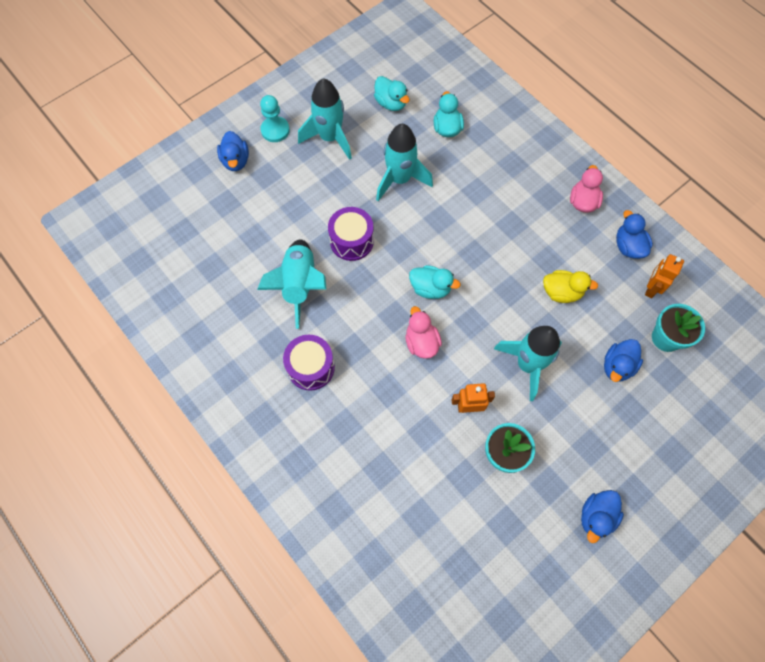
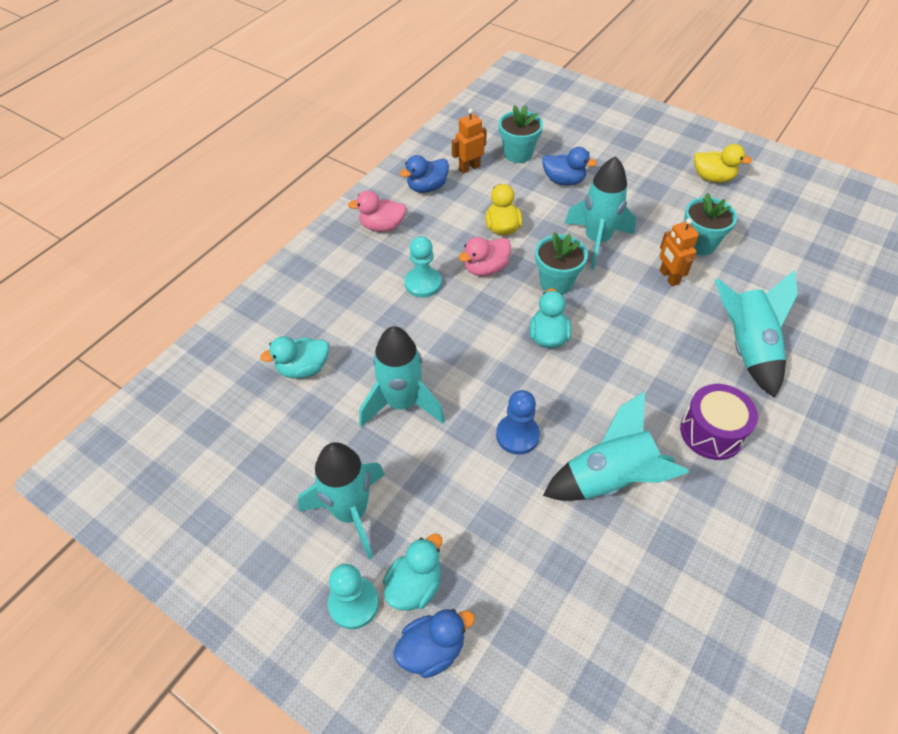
camera: 105 degrees left, 15 degrees down
(351, 241) = (517, 435): purple drum -> blue pawn
(375, 433) = (746, 348): none -> turquoise rocket
(391, 103) = (269, 446): turquoise duck -> turquoise duck (415, 585)
(421, 342) = (619, 331): pink duck -> pink duck (486, 269)
(486, 314) = (556, 282): none -> turquoise flower pot
(509, 217) = (423, 283): none -> turquoise pawn
(596, 517) = (712, 178): blue duck -> yellow duck
(651, 288) = (469, 168): orange robot -> orange robot turned 135 degrees clockwise

